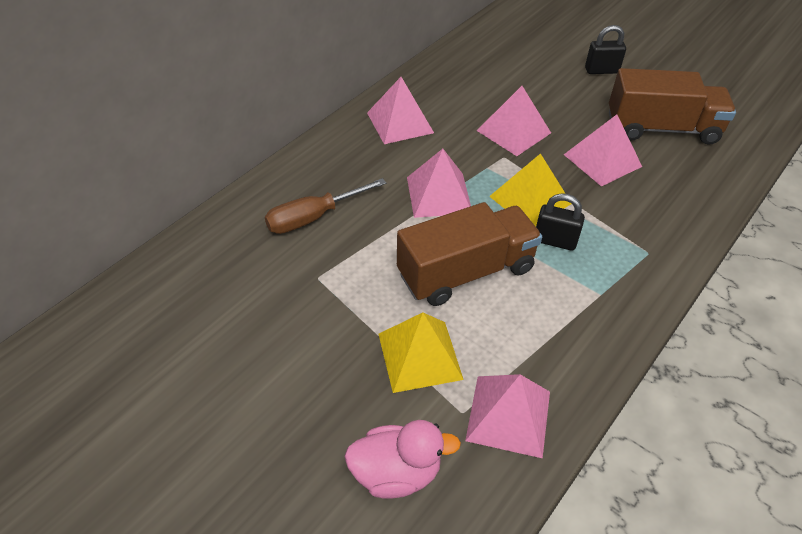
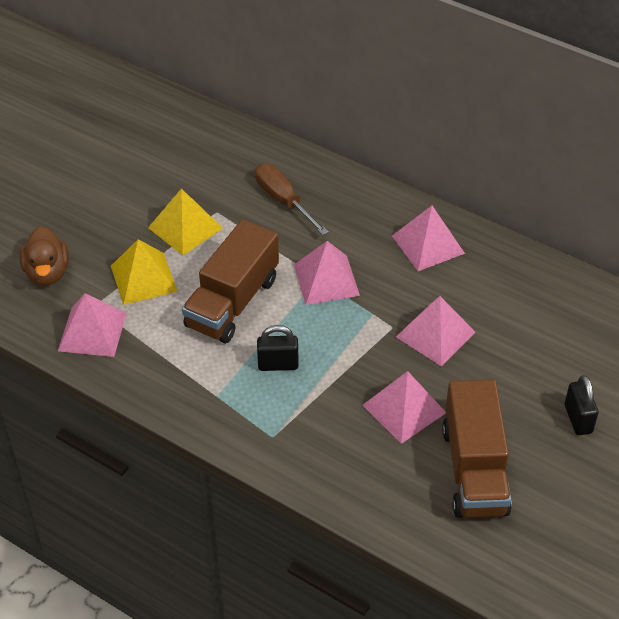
camera: 85 degrees right, 0 degrees up
(396, 473) = (47, 272): pink duck -> brown duck
(466, 272) = (232, 302): brown truck -> brown truck turned 60 degrees clockwise
(530, 200) = (331, 347): yellow pyramid -> yellow pyramid (185, 228)
(555, 241) = (278, 364): black padlock -> black padlock turned 75 degrees clockwise

